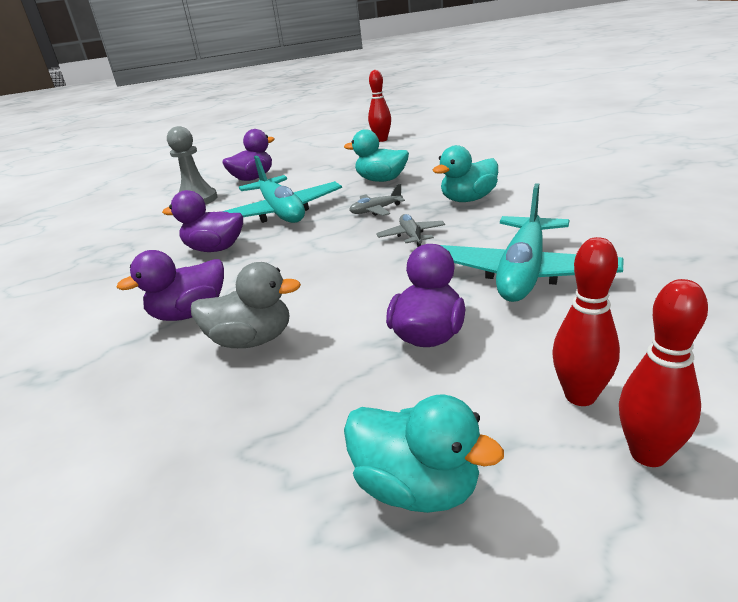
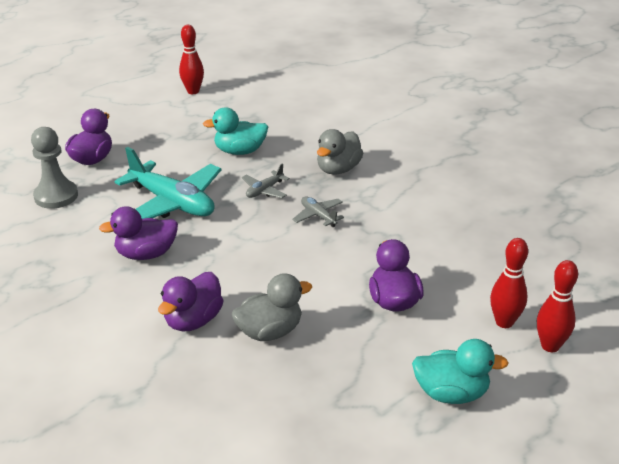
camera: 30 degrees left, 5 degrees up
(468, 199) = (338, 169): turquoise duck -> grey duck
(523, 273) = (424, 239): turquoise plane -> none

